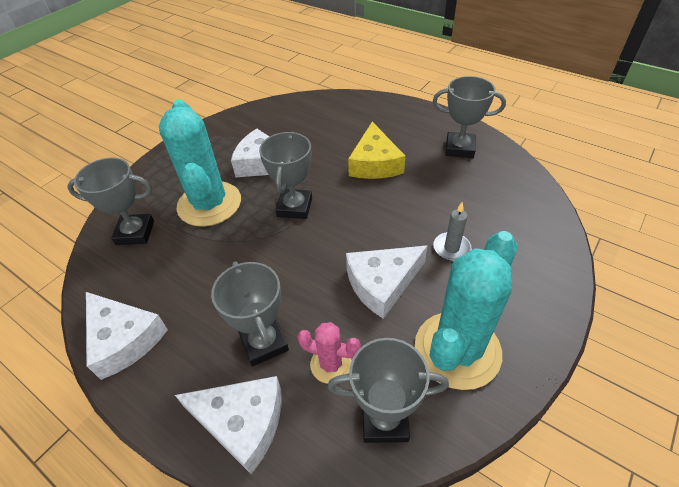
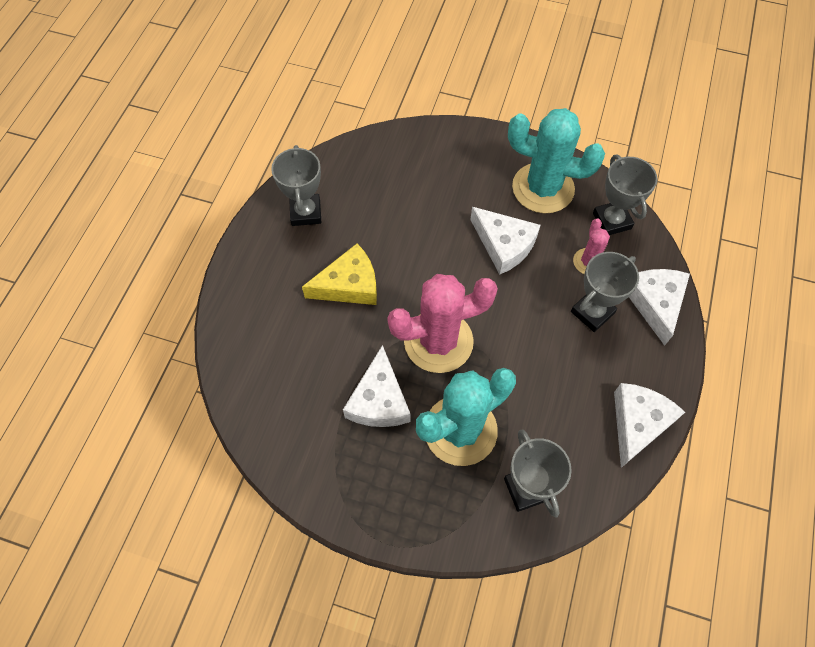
camera: 110 degrees left, 15 degrees up
(294, 207) = (438, 341): grey trophy -> pink cactus
(451, 248) = (448, 203): grey candle -> none

